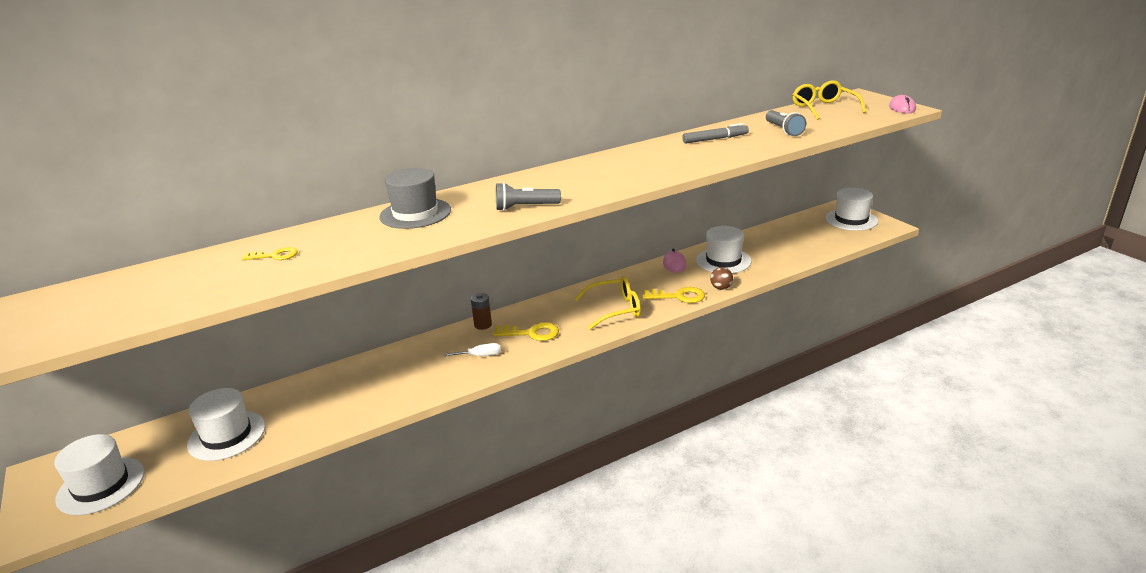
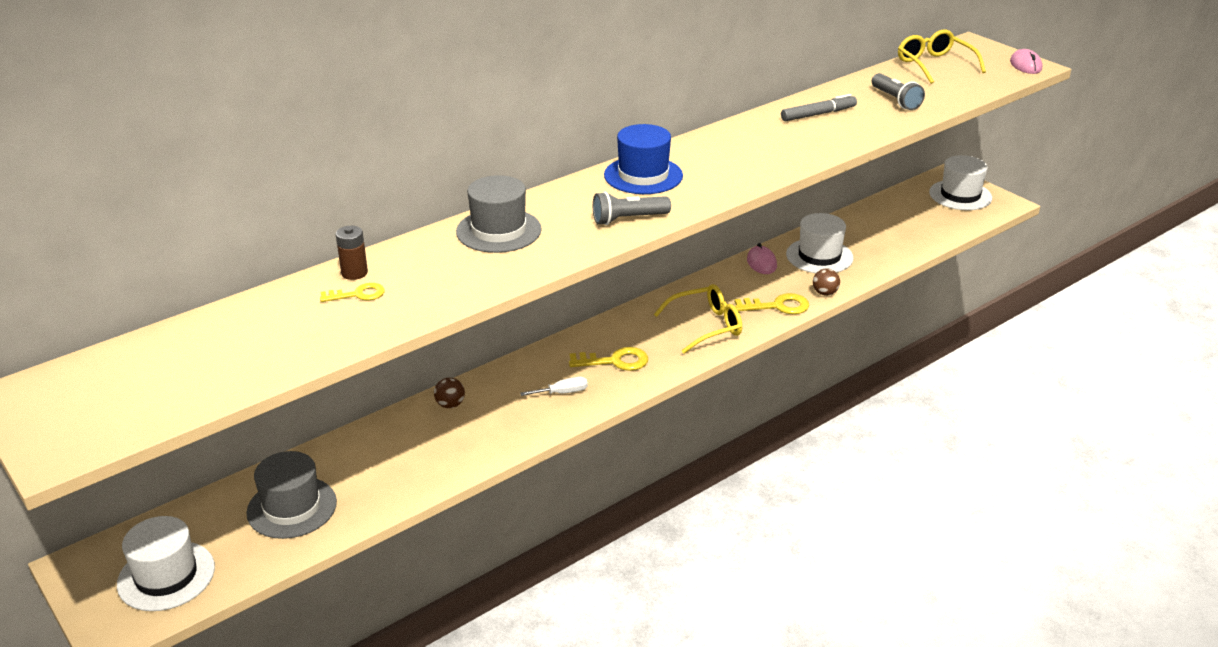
camera: 10 degrees left, 5 degrees up
(227, 435) = (292, 507): white hat -> grey hat
(387, 361) = (450, 405): none -> brown ball
(483, 325) = (551, 353): brown battery -> brown battery (354, 273)
(552, 178) = (643, 175): none -> blue hat

